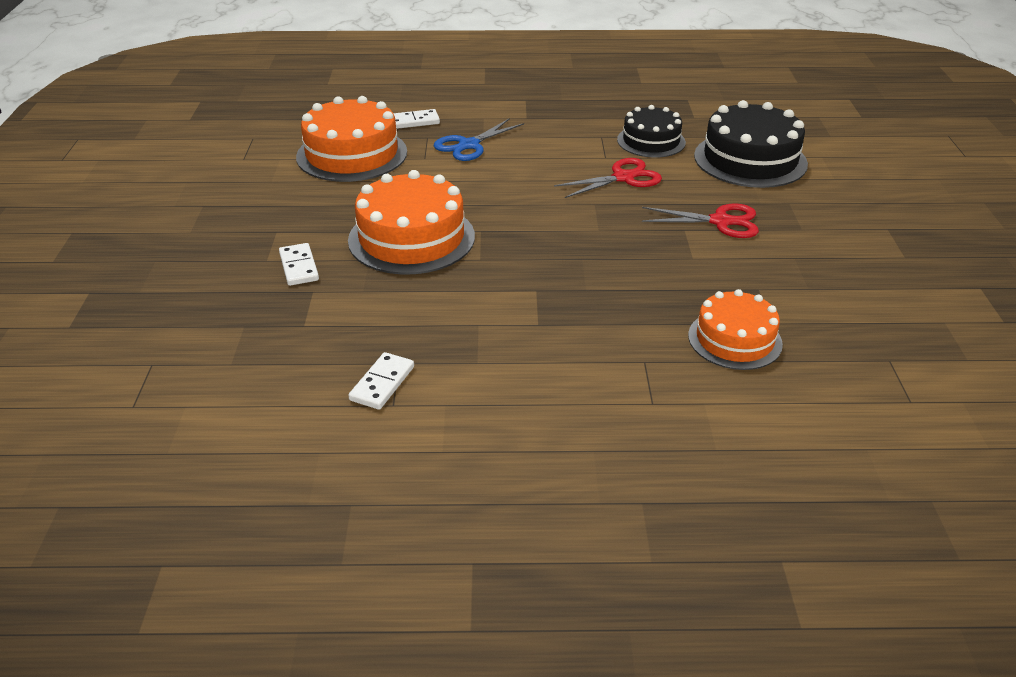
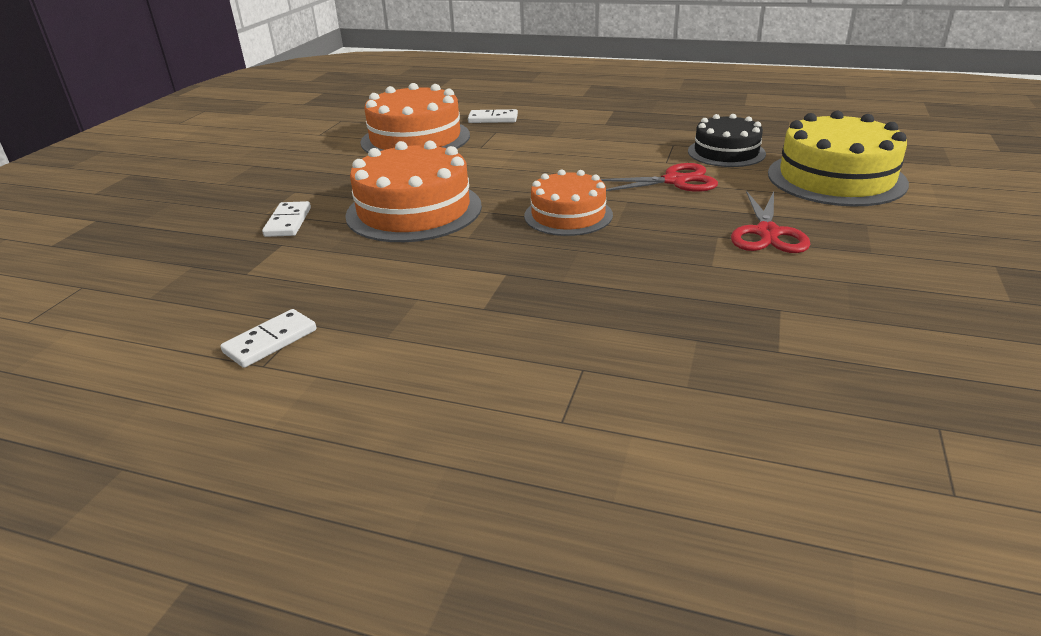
camera: 20 degrees right, 5 degrees down
(469, 145) = (531, 140): blue scissors -> none
(720, 221) = (767, 233): red scissors -> red scissors turned 75 degrees clockwise
(734, 339) = (717, 363): orange cake -> orange cake (568, 215)
(750, 159) = (836, 178): black cake -> yellow cake

